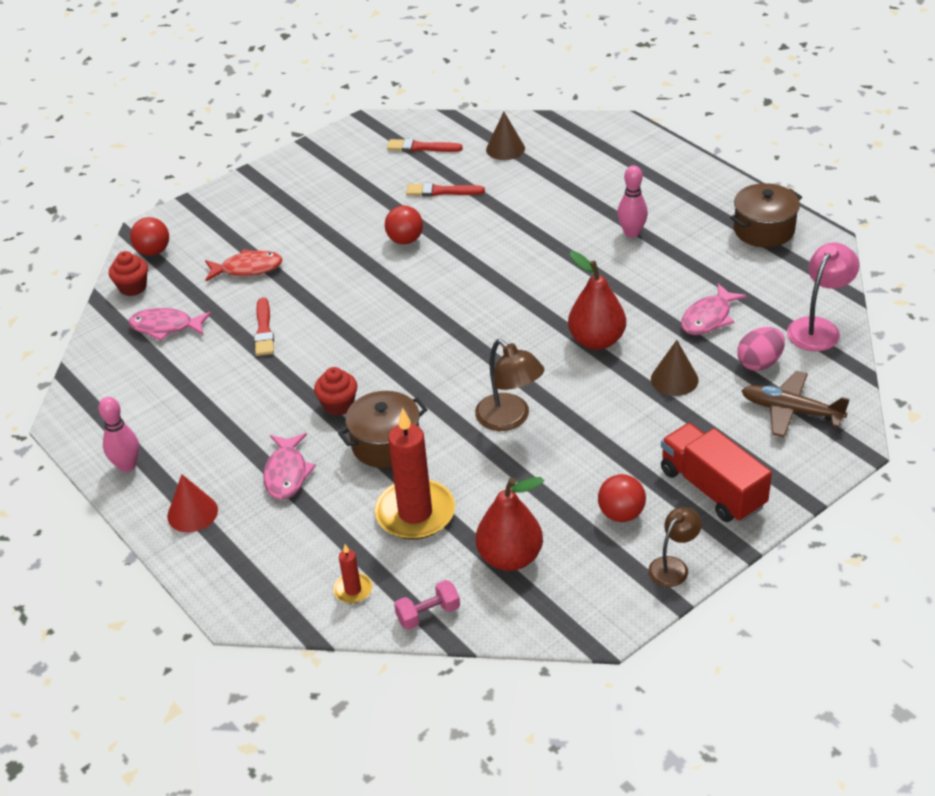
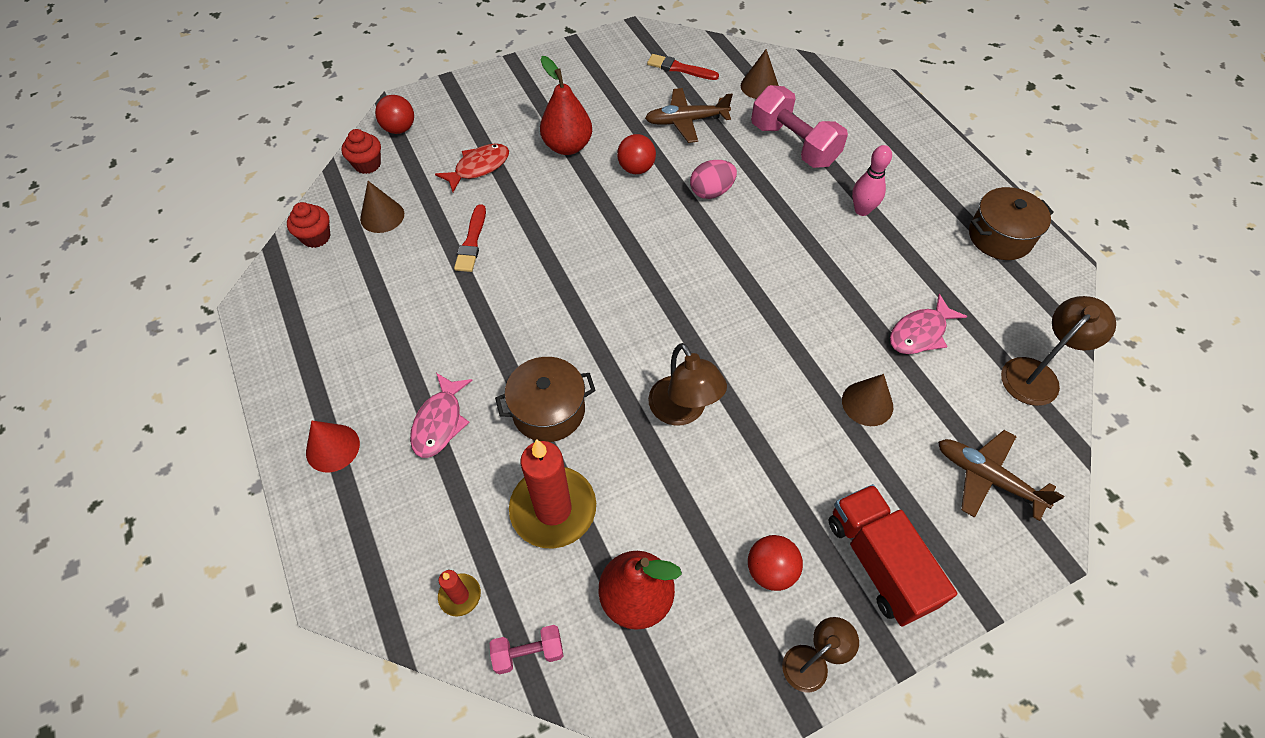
camera: 10 degrees right, 15 degrees up
(127, 465) = (291, 372): pink bowling pin -> none
(166, 327) = (382, 216): pink fish -> brown cone
(247, 269) = (478, 167): red fish -> red fish turned 45 degrees counterclockwise
(338, 405) = (516, 349): red cupcake -> red cupcake (316, 237)
(442, 191) = (686, 121): red brush -> brown plane
(552, 192) = (793, 144): none -> pink dumbbell
(596, 340) = (796, 333): red pear -> red pear (567, 146)
(759, 363) = (964, 404): pink egg -> pink egg (711, 192)
(818, 328) = (1037, 374): pink lamp -> brown lamp

